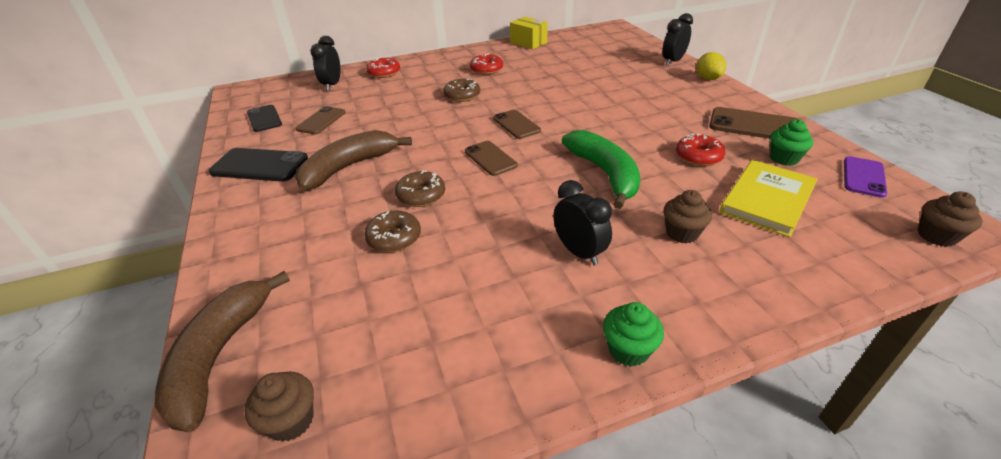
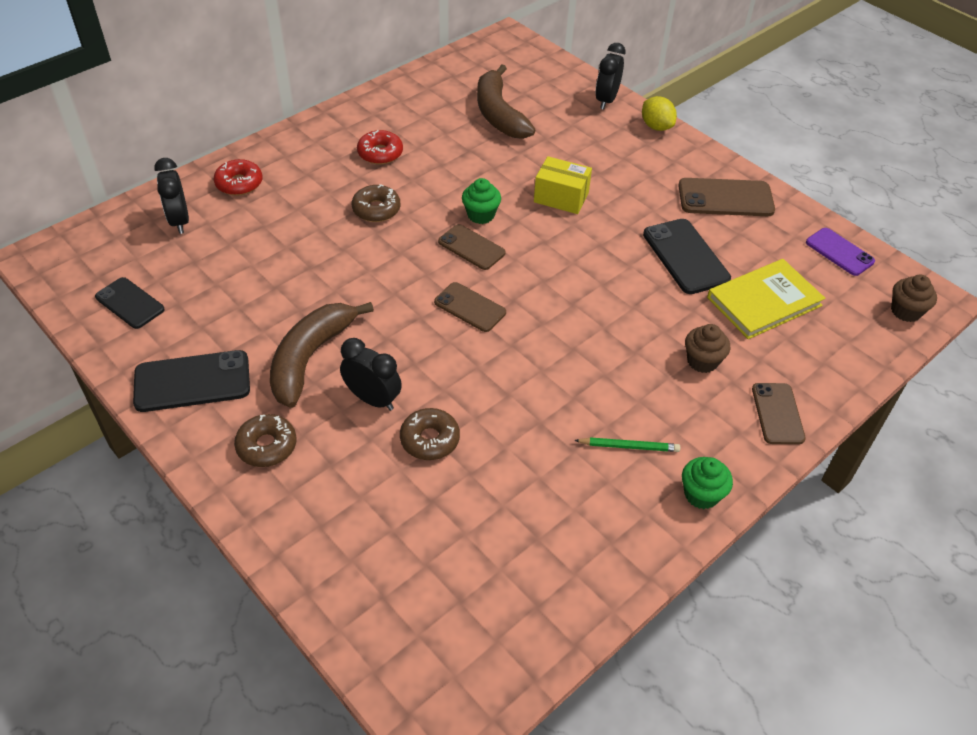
camera: 25 degrees left, 10 degrees up
(220, 355) = (350, 612): brown banana -> brown banana (499, 114)
(291, 421) = (462, 642): brown cupcake -> none
(321, 121) = (216, 291): brown phone -> brown phone (777, 413)
(421, 195) = (423, 378): brown donut -> brown donut (267, 446)
(528, 43) = (407, 88): yellow box -> yellow box (561, 197)
(571, 286) = (629, 447): none -> green pencil
(579, 252) = (620, 408): black clock -> black clock (373, 399)
(605, 174) = (602, 302): green banana -> none
(698, 156) = (685, 256): red donut -> black phone
(767, 200) = (764, 301): yellow book -> yellow book turned 45 degrees clockwise
(784, 158) = (766, 242): green cupcake -> green cupcake (481, 215)
(863, 177) = (839, 252): purple phone -> purple phone turned 45 degrees counterclockwise

